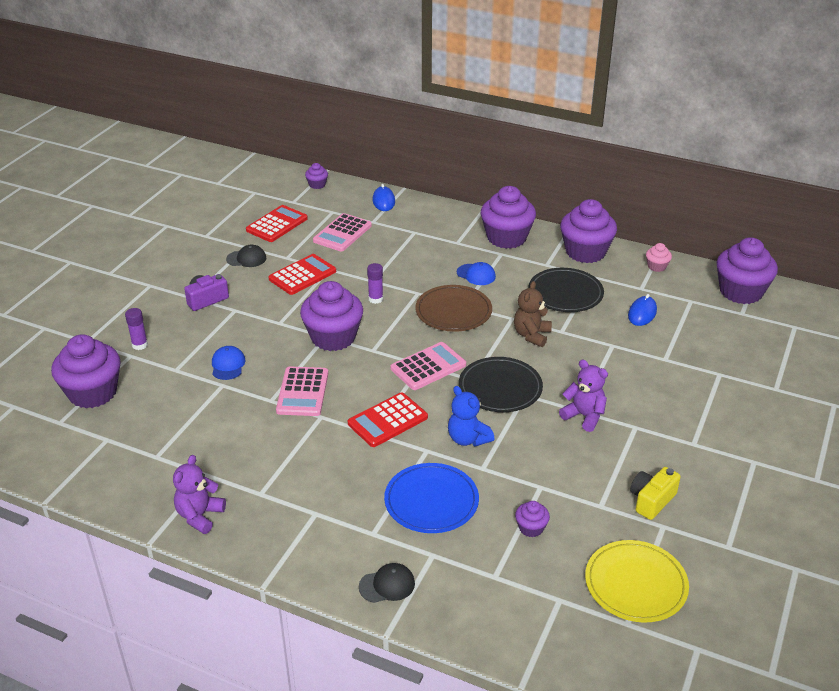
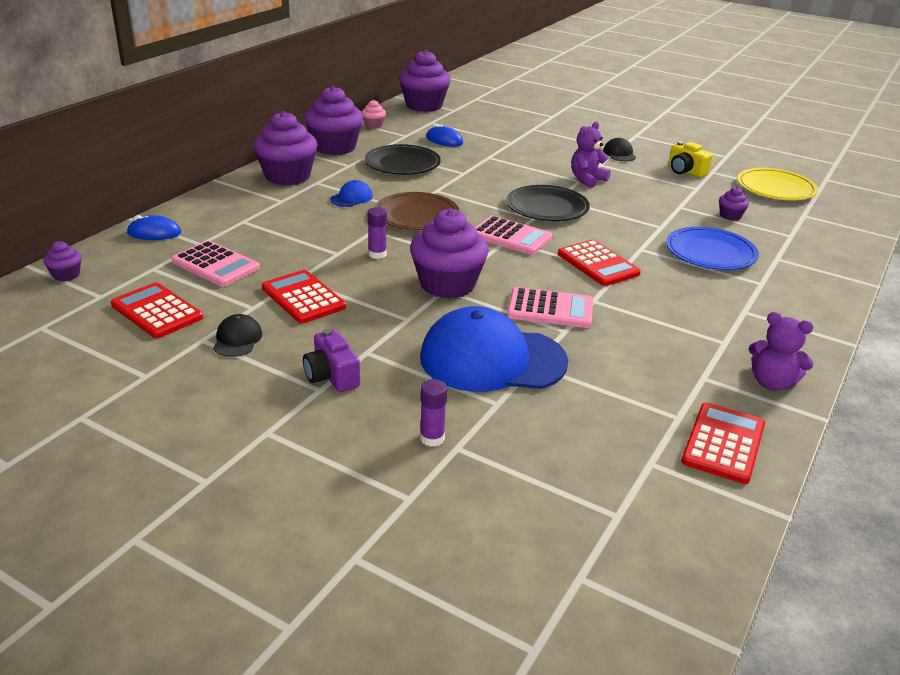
camera: 85 degrees left, 5 degrees down
(93, 393) = (546, 483): purple cupcake -> none
(124, 478) = (723, 443): none -> red calculator
(228, 365) = (492, 359): blue cap -> blue cap, size x2.38
(387, 585) = (822, 281): black cap -> black cap (619, 154)
(428, 367) = (511, 236): pink calculator -> pink calculator turned 150 degrees clockwise
(468, 439) = (622, 229): blue teddy bear -> none
(531, 335) = (467, 185): brown teddy bear -> none

